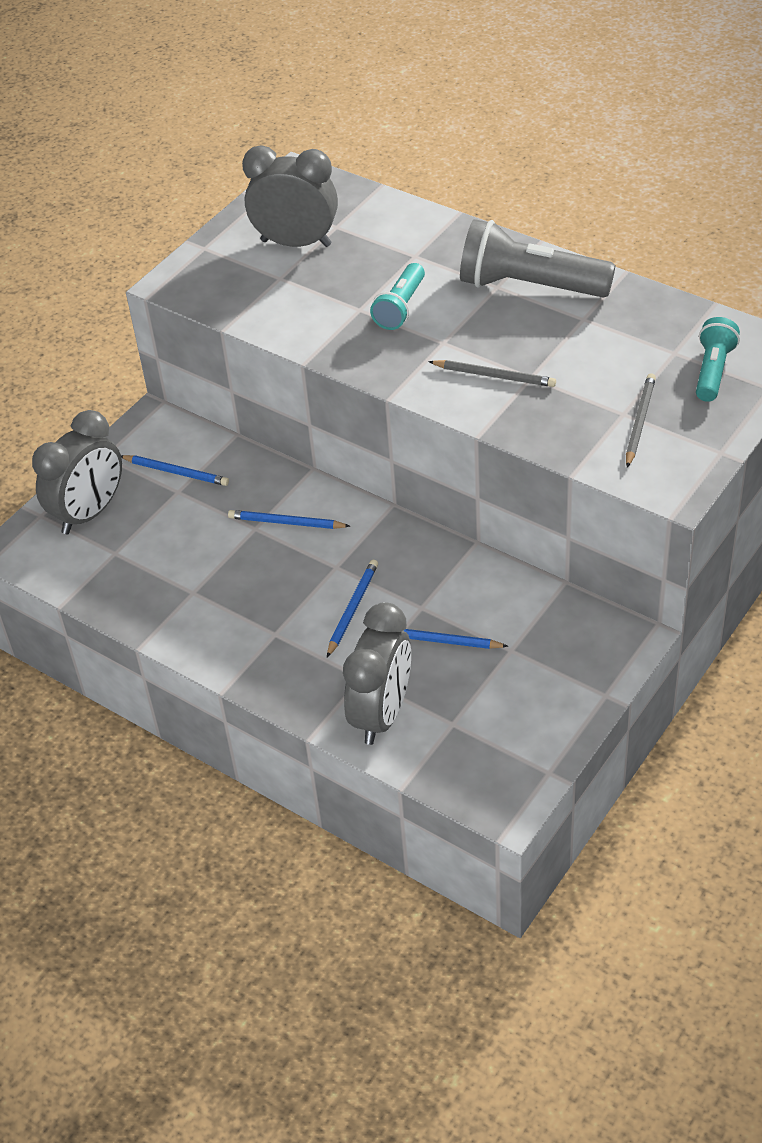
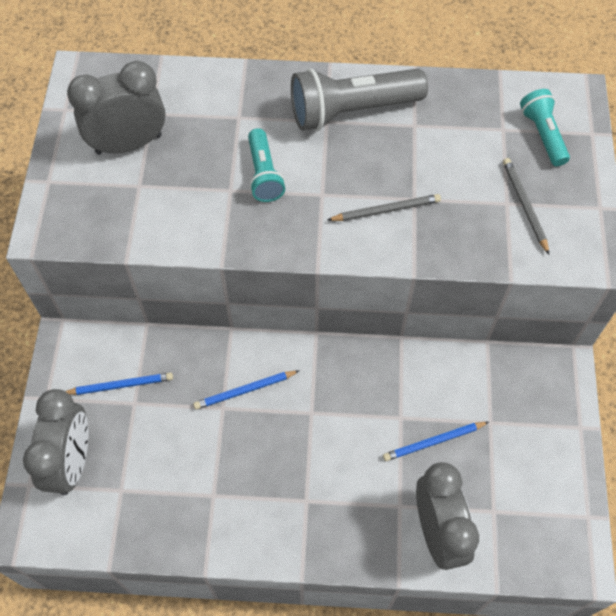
camera: 35 degrees left, 15 degrees up
(352, 609) = (350, 446): blue pencil -> none

